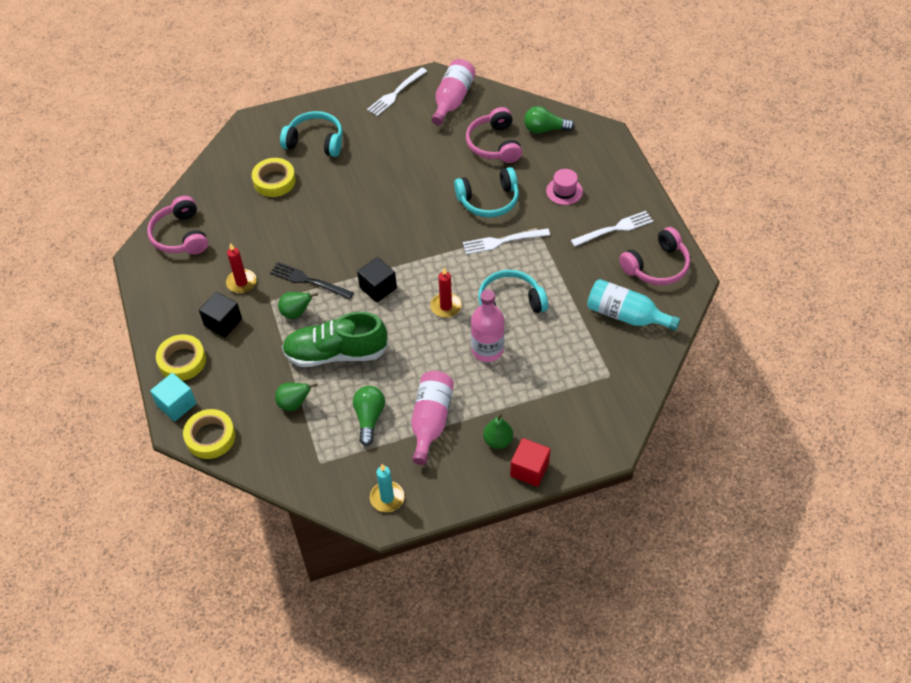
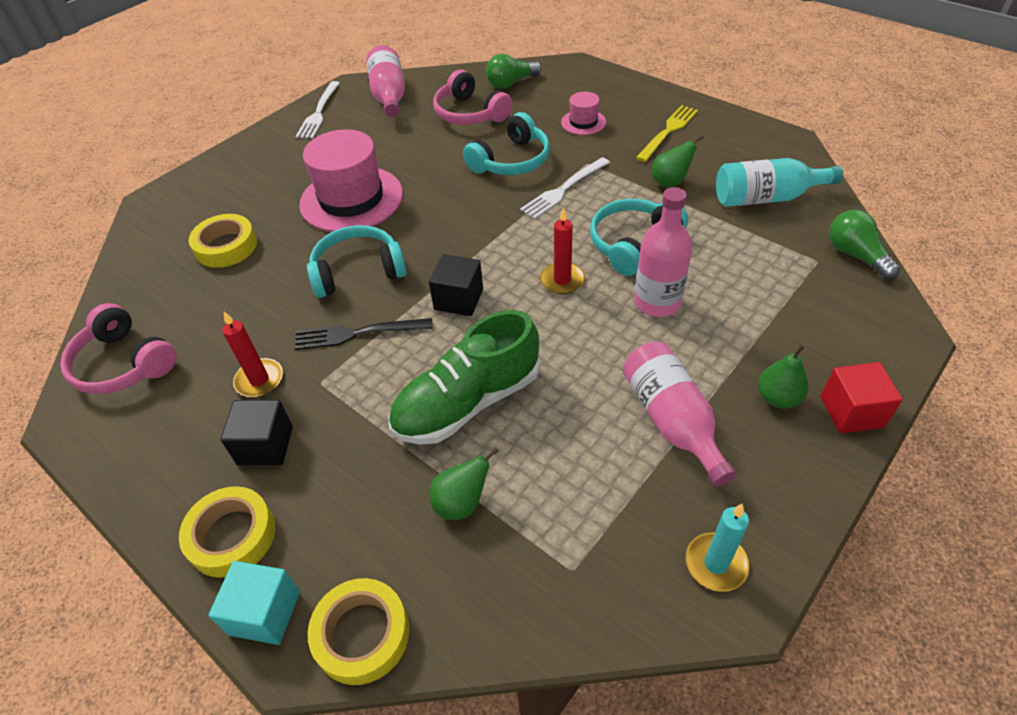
camera: 30 degrees left, 5 degrees down
(296, 313) = (370, 380): green pear -> green pear (670, 182)
(315, 141) = (253, 188): turquoise headphones -> turquoise headphones (358, 271)
(368, 181) = (351, 199): none -> pink hat
(369, 418) = (587, 463): green light bulb -> green light bulb (856, 255)
(615, 228) = (668, 131): white fork -> yellow fork
(657, 266) = (745, 144): pink headphones -> none

